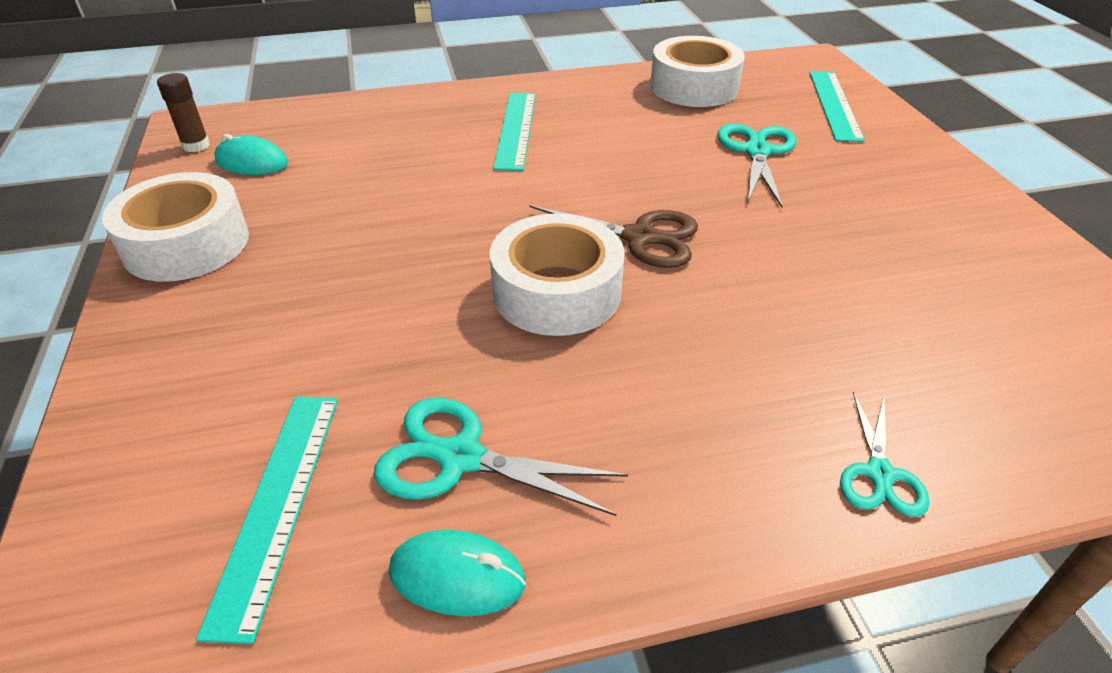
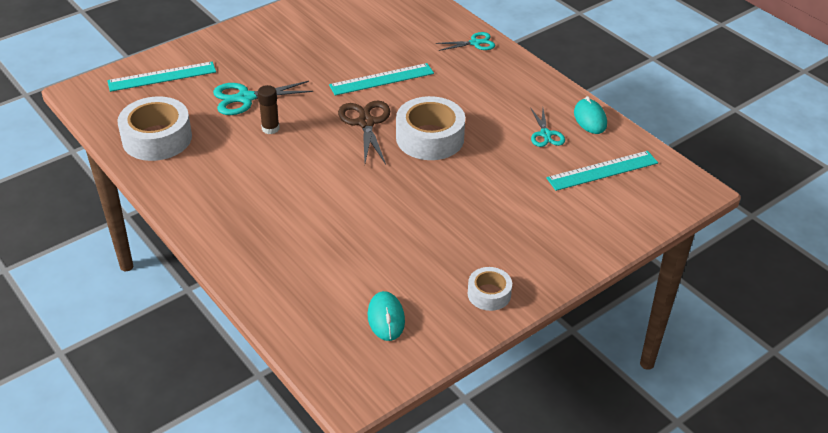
camera: 115 degrees left, 0 degrees up
(186, 244) = (489, 294): white tape -> white tape, size x0.55
(196, 145) = (382, 366): brown glue stick -> brown glue stick (270, 128)
(460, 458) = (545, 134): turquoise scissors -> turquoise scissors, size x0.64
(516, 129) = (267, 204): turquoise ruler -> turquoise ruler (381, 79)

